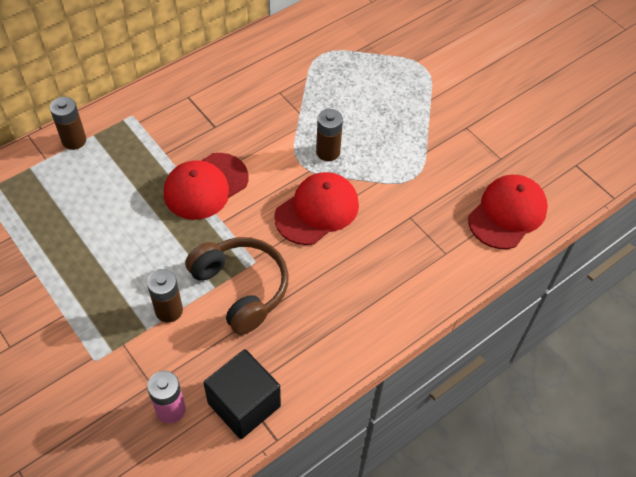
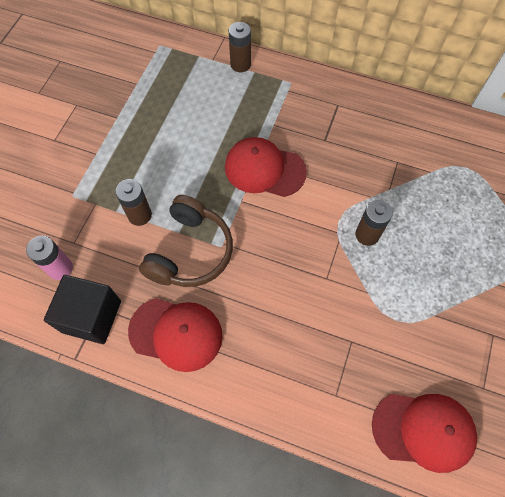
camera: 60 degrees right, 10 degrees up
(317, 210) = (302, 262): red cap -> red cap (176, 333)

